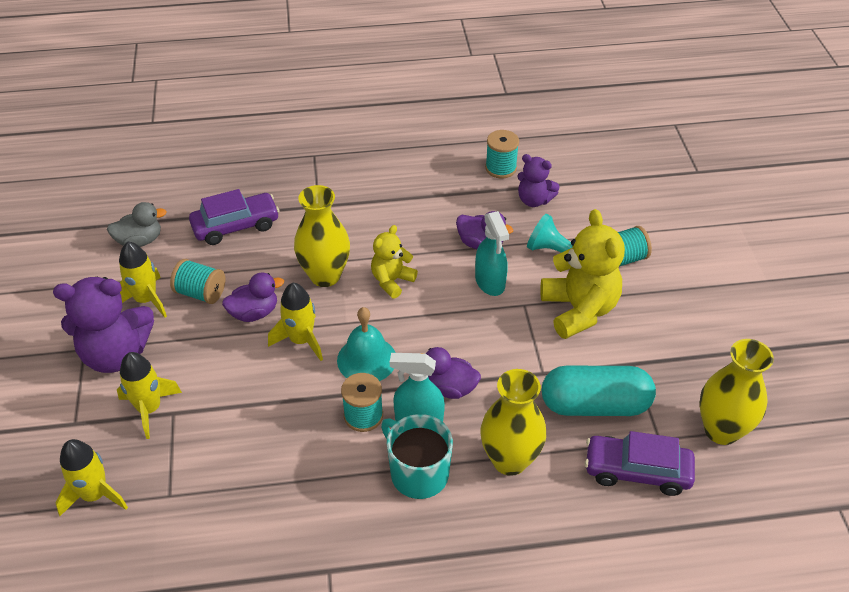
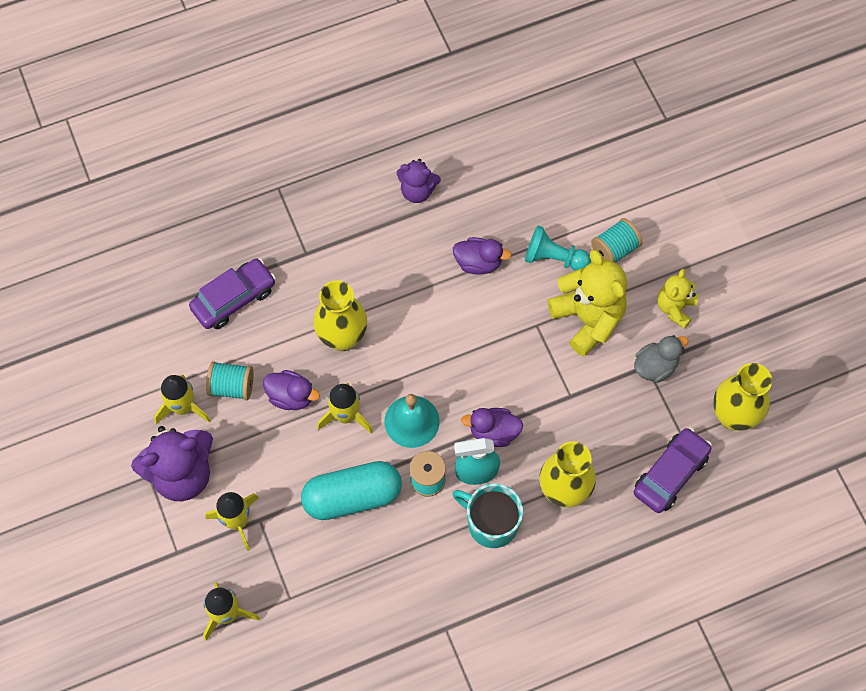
camera: 15 degrees left, 20 degrees up
(140, 241) = (146, 340): grey duck -> grey duck (655, 366)
(254, 313) = (291, 396): purple duck -> purple duck turned 60 degrees clockwise
(392, 281) = (407, 328): yellow teddy bear -> yellow teddy bear (675, 308)
(490, 282) = (499, 307): turquoise spray bottle -> none
(501, 168) = (472, 161): turquoise spool -> none
(534, 200) = (515, 195): purple teddy bear -> purple teddy bear (417, 191)
(595, 405) = (623, 418): turquoise capsule -> turquoise capsule (352, 496)
(637, 471) = (670, 474): purple car -> purple car turned 135 degrees clockwise

